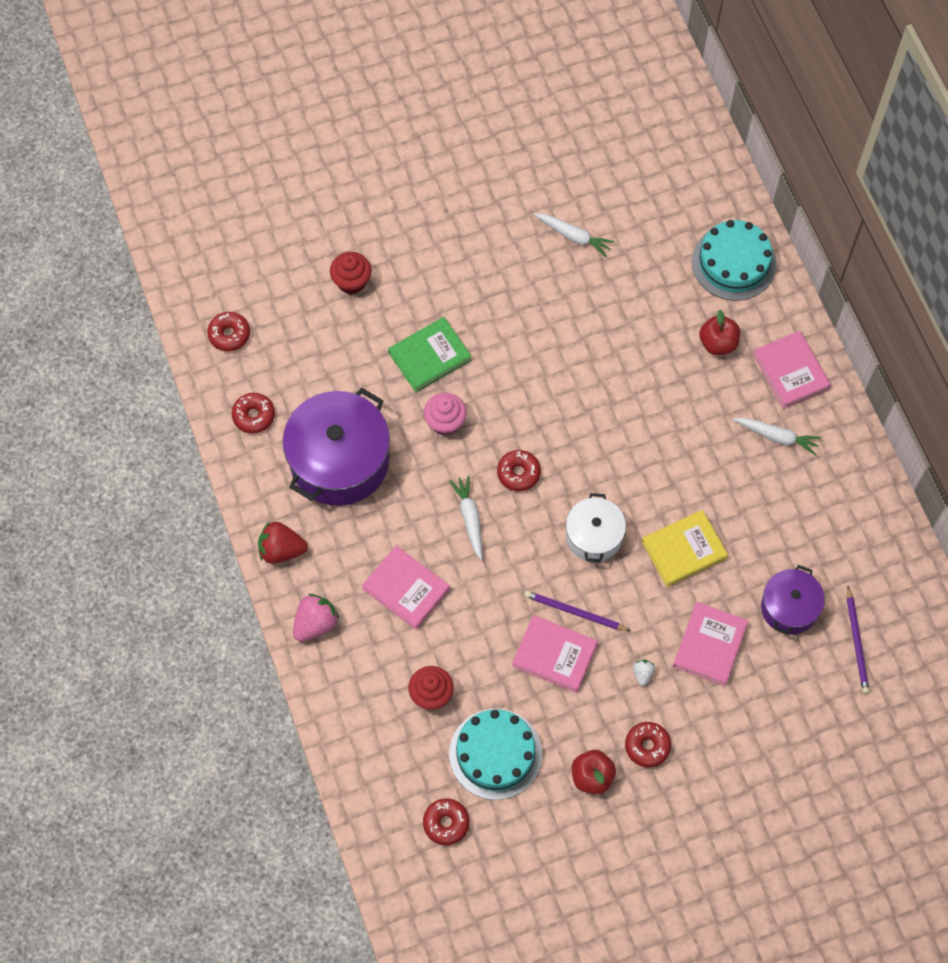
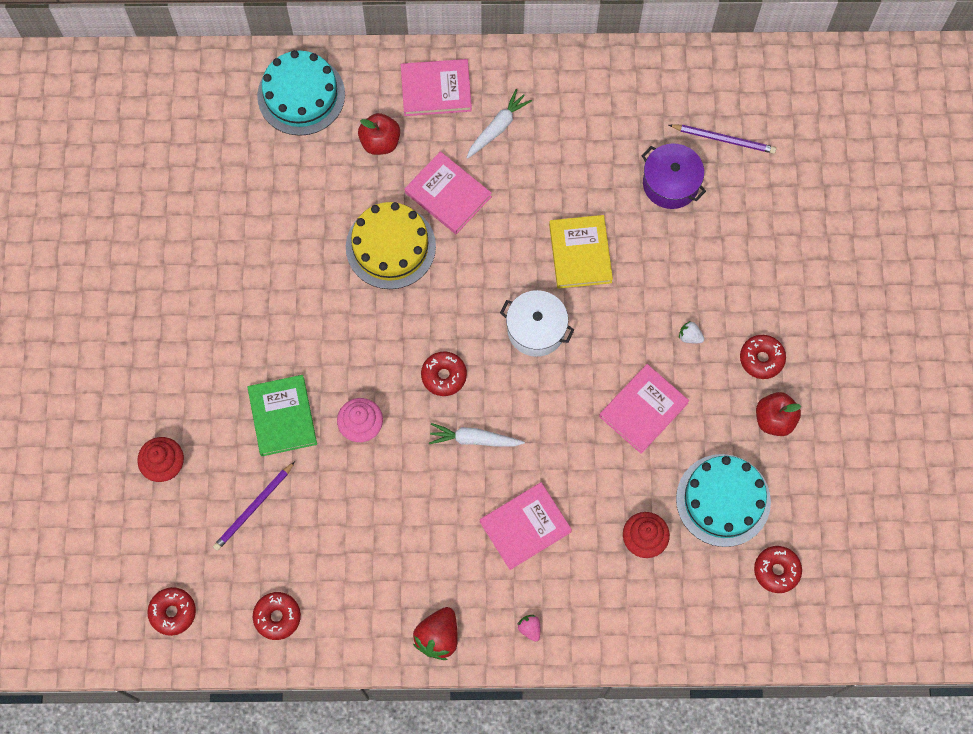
camera: 70 degrees left, 5 degrees up
(315, 623) = (530, 628): pink strawberry -> pink strawberry, size x0.51
(339, 461) = (362, 546): purple pot -> none
(574, 236) = (208, 230): white carrot -> none
(575, 612) = (607, 375): purple pencil -> purple pencil (253, 508)
(621, 387) = (390, 246): none -> yellow cake
(709, 645) = (682, 266): pink book -> pink book (448, 195)

